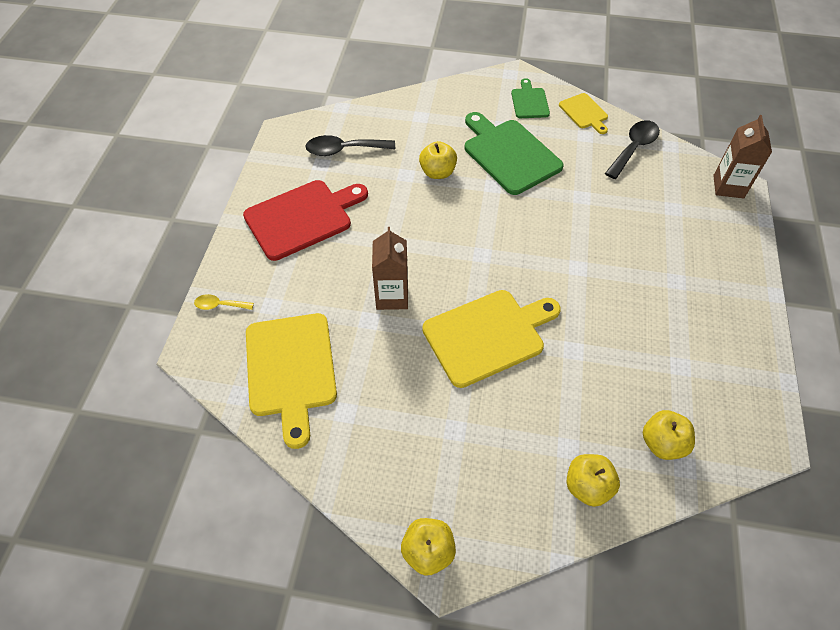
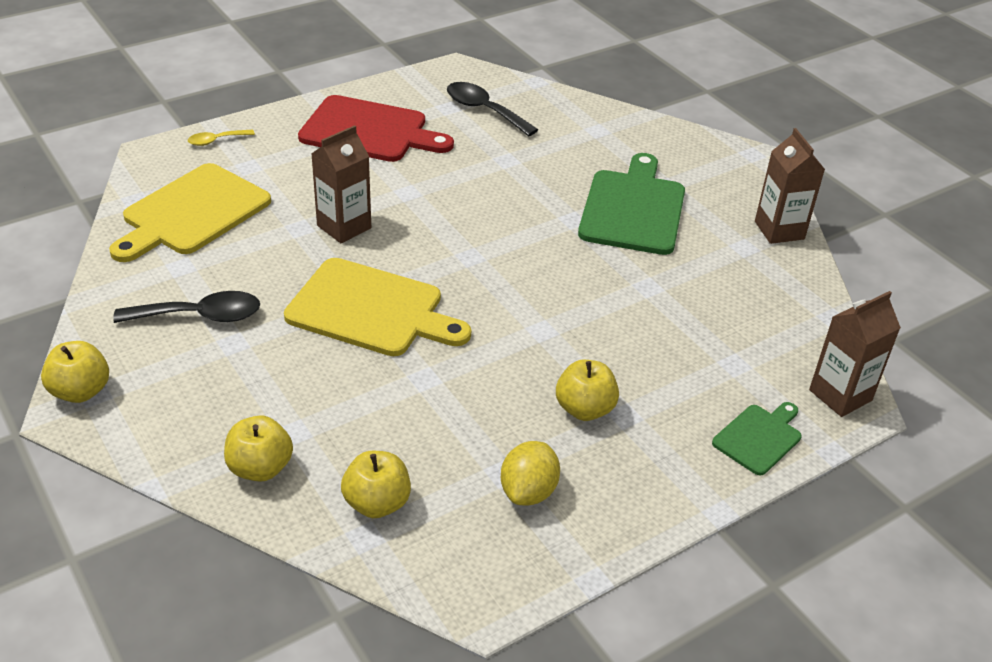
camera: 45 degrees right, 15 degrees down
(220, 305) = (216, 141): yellow spoon -> yellow spoon turned 75 degrees counterclockwise
(437, 172) = (538, 177): yellow apple -> yellow apple (584, 409)
(529, 102) = (731, 186): green cutting board -> green cutting board (759, 437)
(584, 112) = (779, 230): yellow cutting board -> brown carton
(633, 148) = (782, 291): black spoon -> black spoon (200, 316)
(704, 364) = (528, 491): none -> yellow lemon

